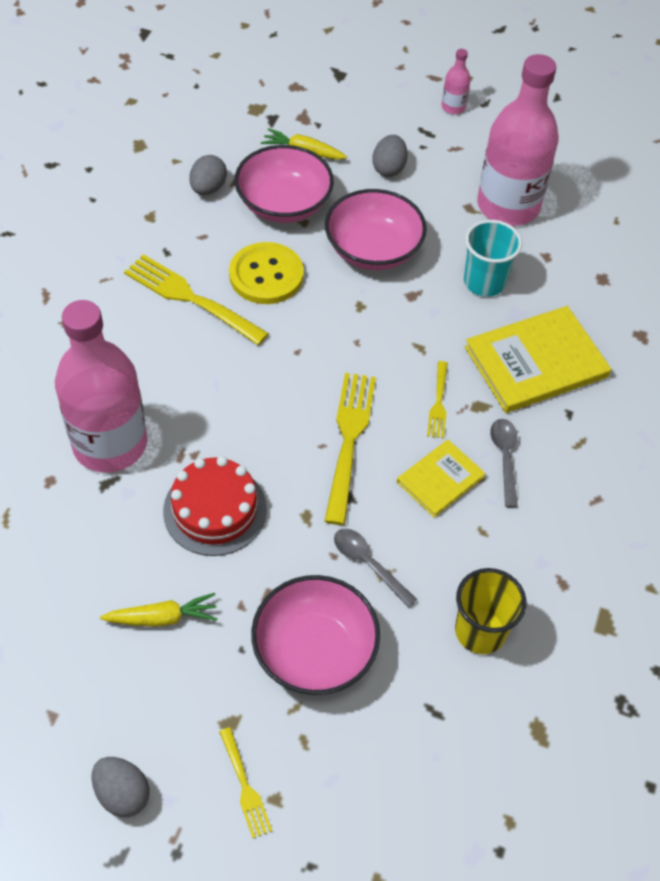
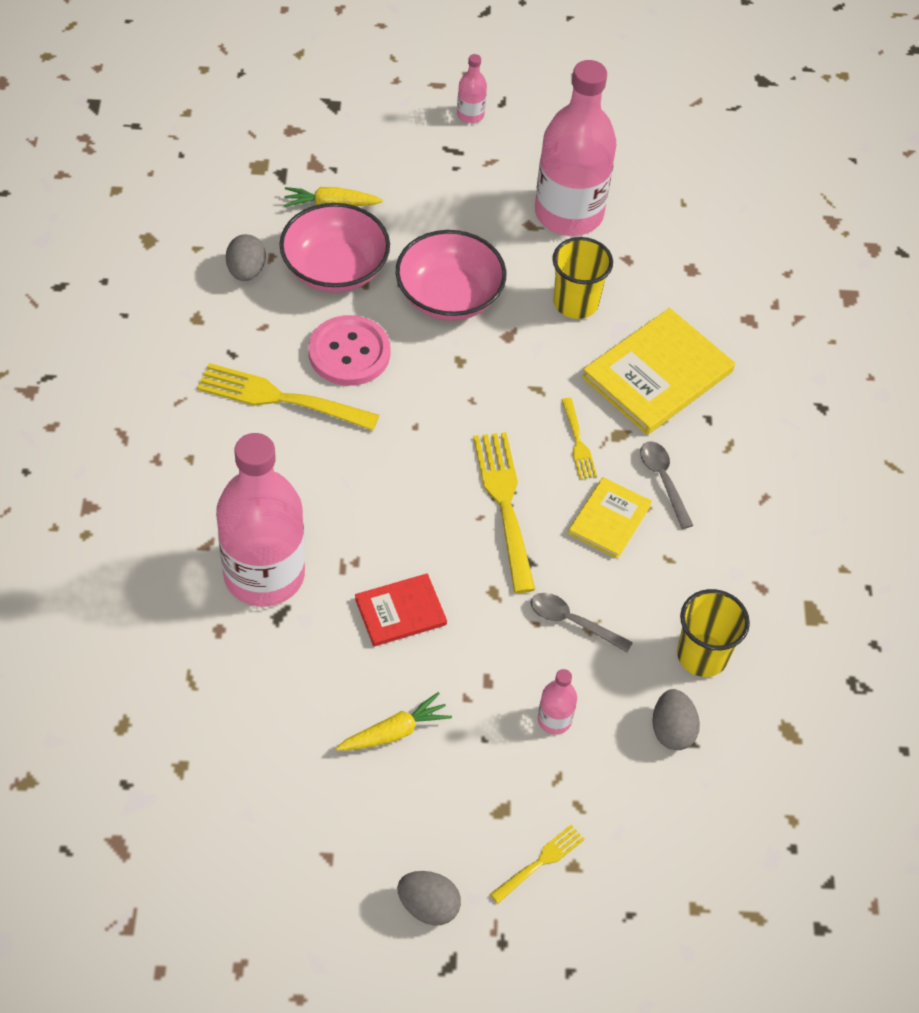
camera: 20 degrees left, 0 degrees up
(215, 510) = (400, 611): red cake -> red book
(244, 785) = (539, 863): yellow fork -> yellow fork turned 90 degrees counterclockwise
(266, 275) = (349, 353): yellow button -> pink button
(314, 651) = (554, 719): pink bowl -> pink bottle
(389, 168) = (429, 201): grey egg -> grey egg (672, 730)
(484, 282) = (575, 303): turquoise cup -> yellow cup

